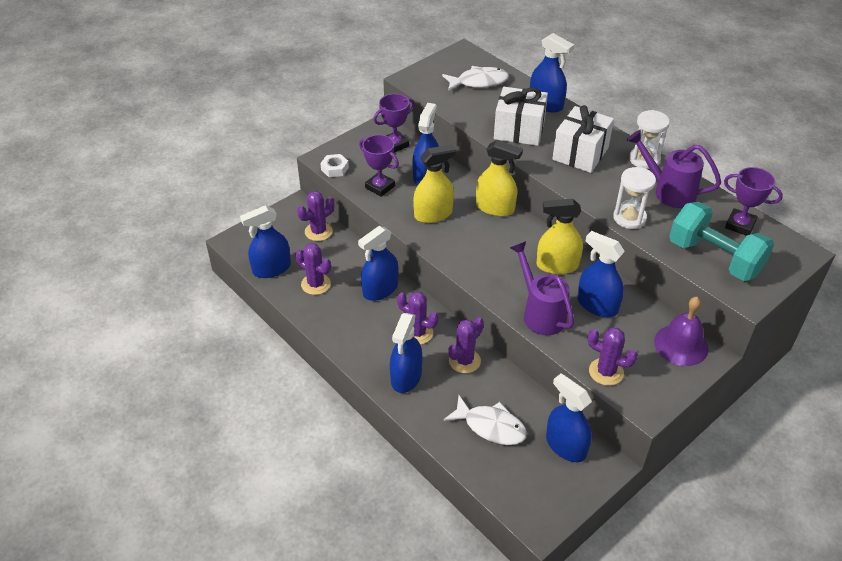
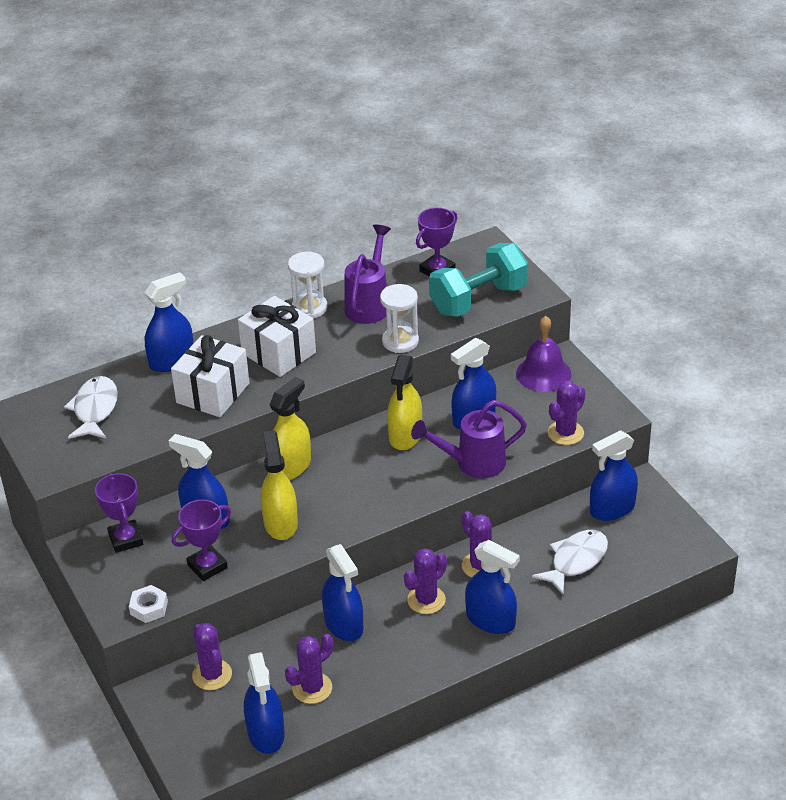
camera: 75 degrees left, 5 degrees down
(668, 191) = (369, 304): purple watering can -> purple watering can turned 150 degrees clockwise

